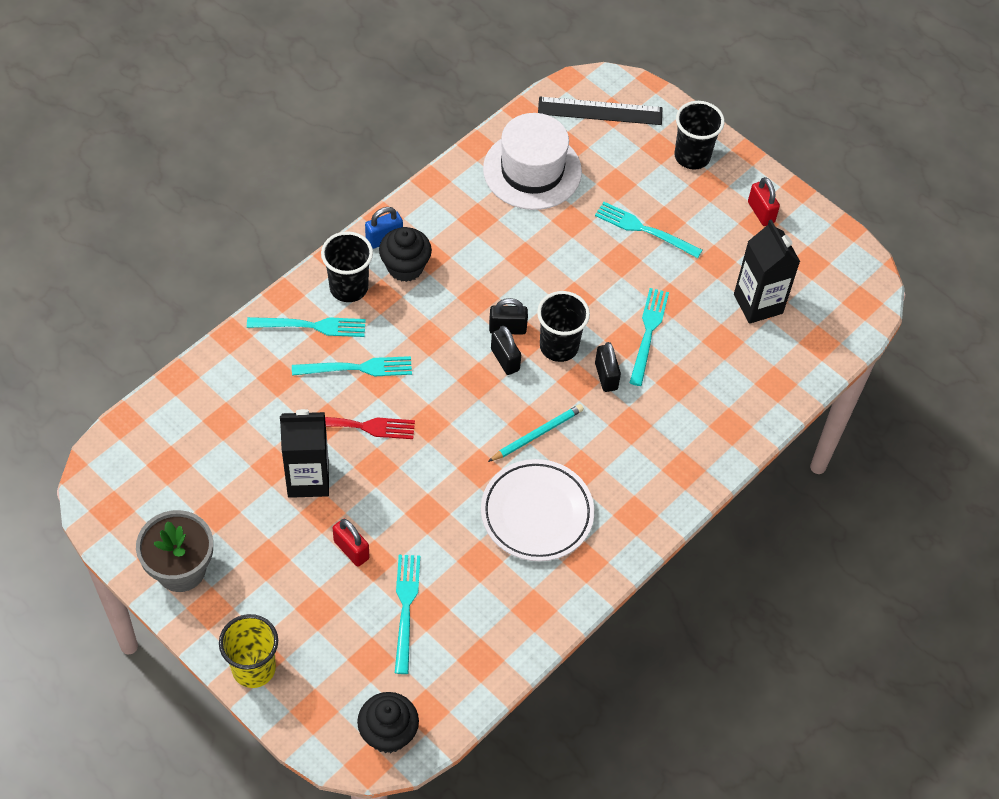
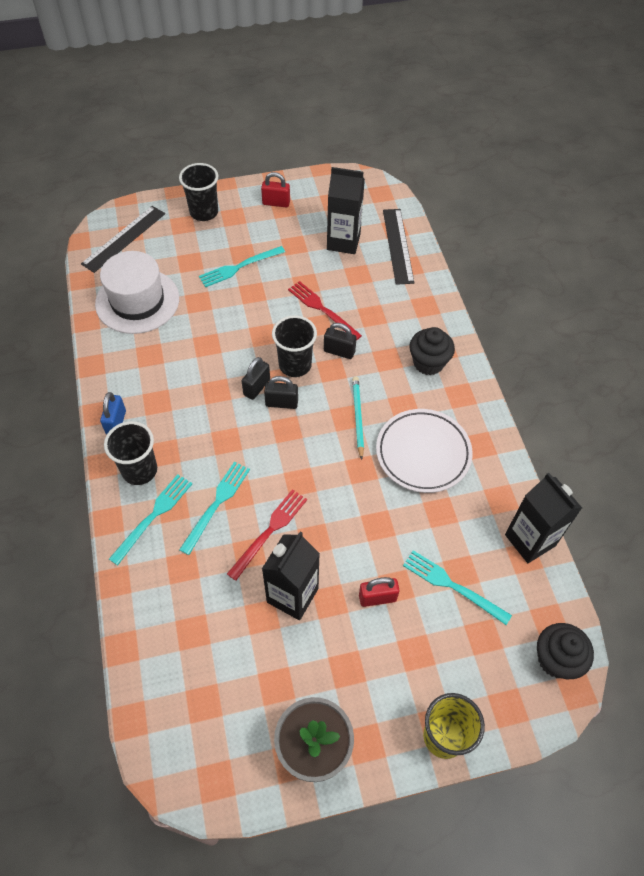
camera: 55 degrees left, 0 degrees up
(405, 267) = (152, 422): black cupcake -> black cupcake (428, 363)
(503, 657) = (530, 540): none -> black carton
(648, 333) = (322, 309): turquoise fork -> red fork
(796, 358) = (398, 246): none -> black ruler

